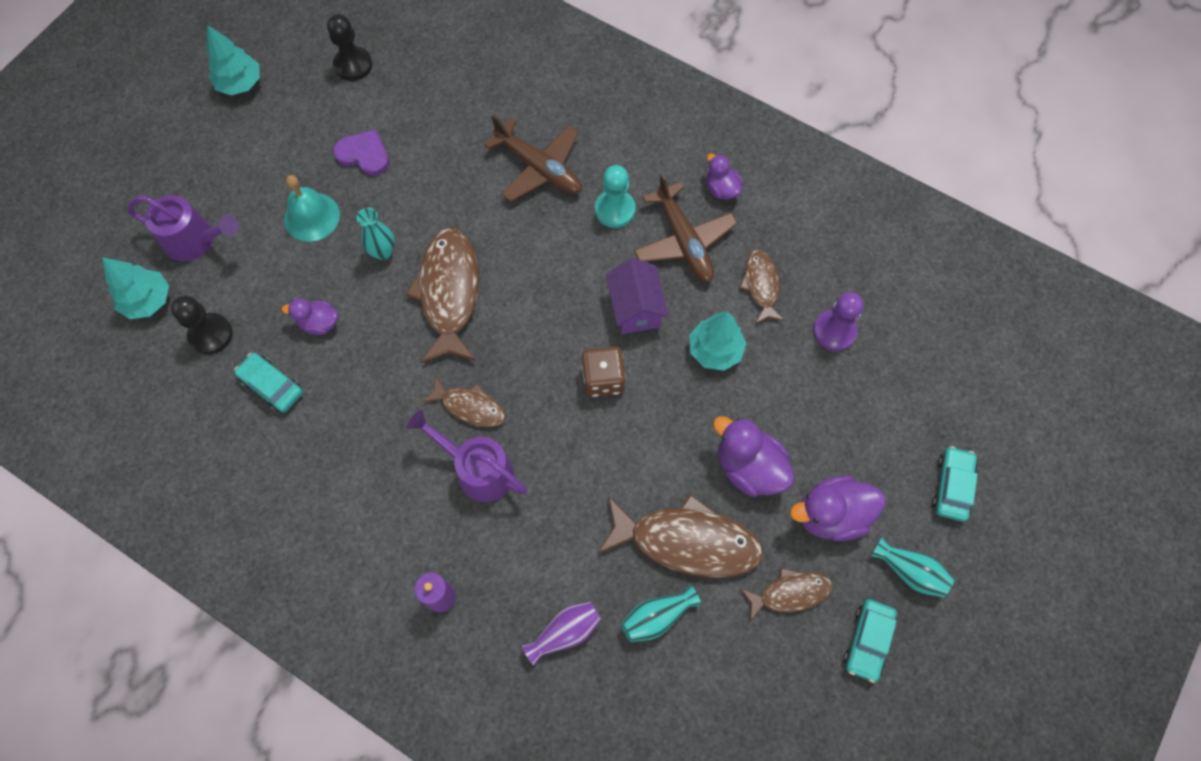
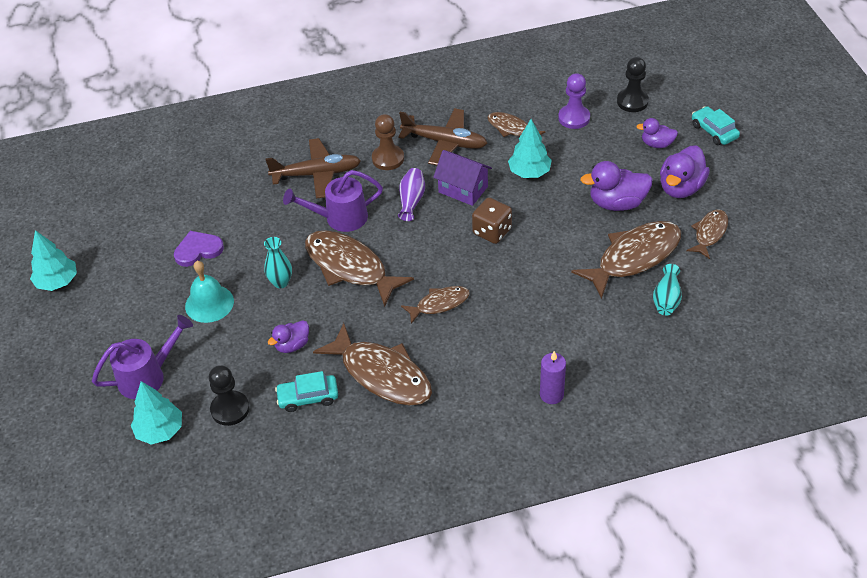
camera: 45 degrees left, 20 degrees down
(346, 425) = (382, 374): none -> brown fish
(353, 65) = (124, 216): black pawn -> black pawn (632, 101)
(477, 469) = (485, 326): purple watering can -> purple watering can (339, 218)
(565, 632) = (634, 347): purple vase -> purple vase (411, 200)
(615, 210) = (388, 159): turquoise pawn -> brown pawn
(721, 189) = (431, 107): purple duck -> purple duck (657, 144)
(868, 641) = (768, 219): turquoise car -> none
(910, 571) = (745, 178): turquoise vase -> none

